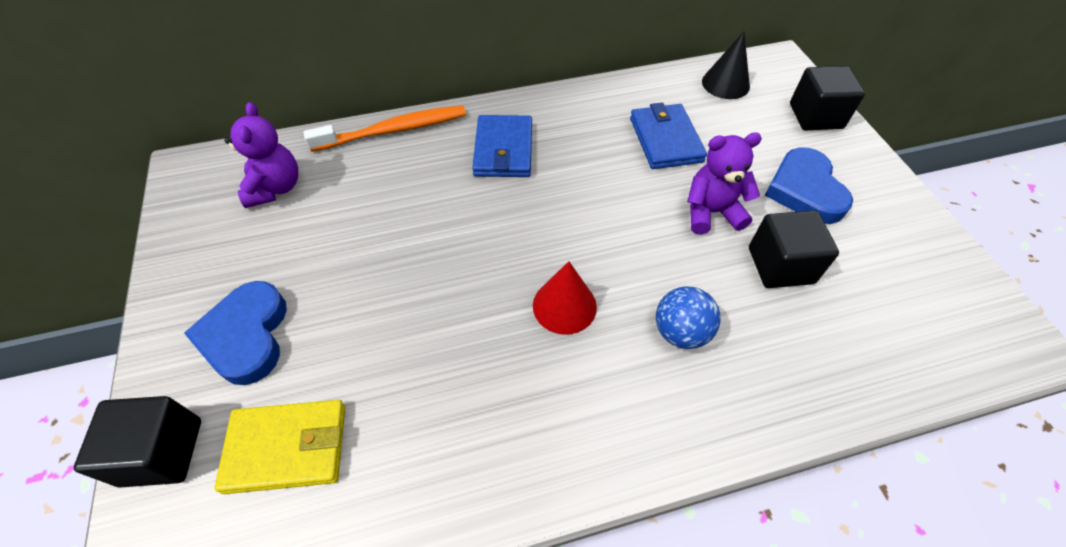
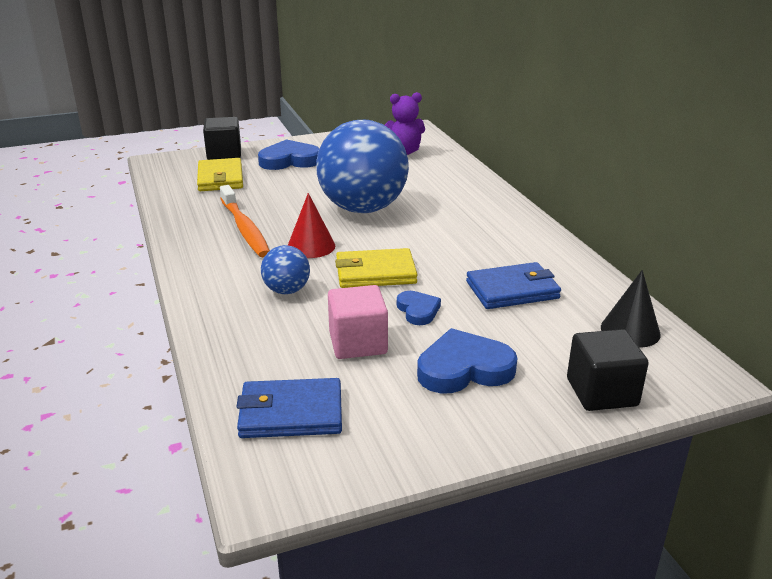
camera: 85 degrees right, 25 degrees down
(394, 130) = (474, 178): orange toothbrush -> orange toothbrush (245, 228)
(459, 245) = (363, 208): none -> blue ball
(503, 150) = (468, 218): blue wallet -> blue wallet (291, 413)
(634, 242) = (375, 273): none -> yellow wallet
(711, 212) = (418, 310): purple teddy bear -> blue heart
(780, 265) = (358, 343): black cube -> pink cube

